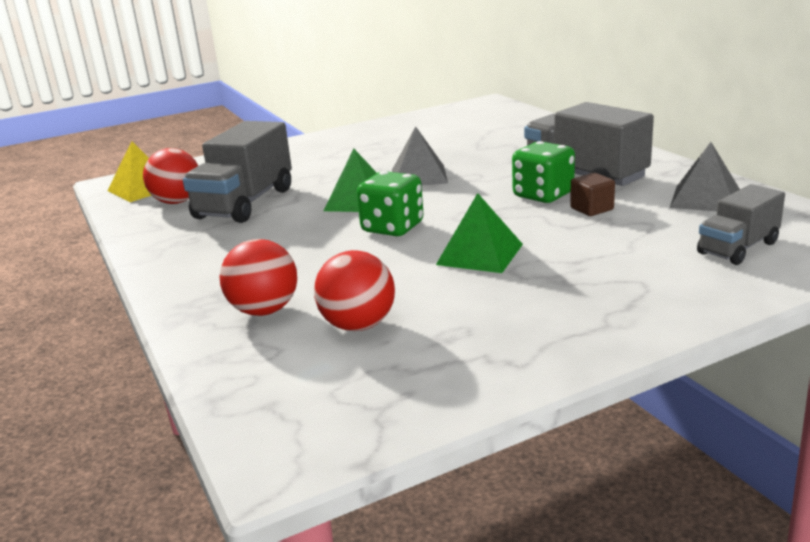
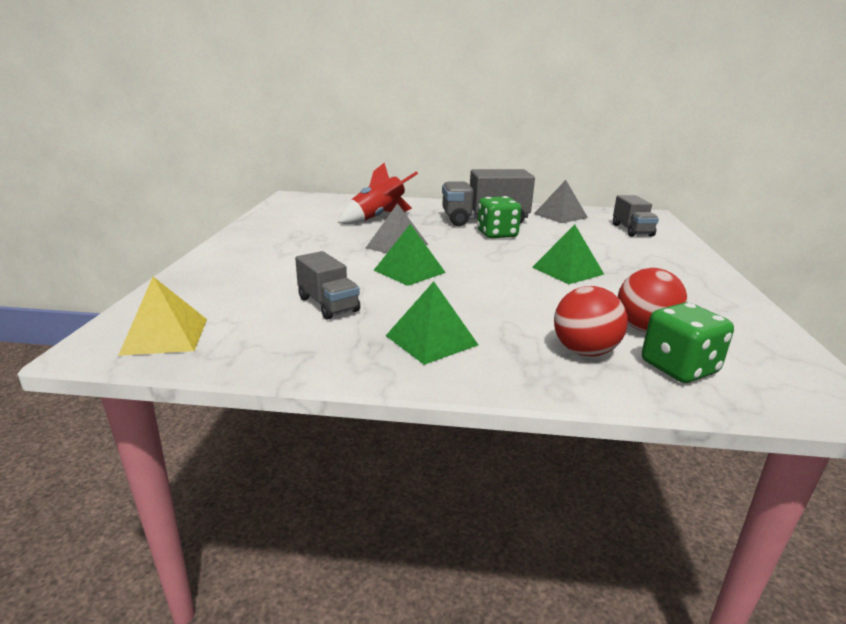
camera: 60 degrees left, 0 degrees up
(177, 201) = (253, 329): red ball -> none
(220, 252) = (431, 340): none -> green pyramid
(245, 203) = (328, 304): grey truck -> grey truck, size x0.60
(392, 228) = (484, 277): green dice -> green dice (678, 368)
(489, 144) = (378, 218): none -> red rocket
(591, 209) = (537, 233): brown cube -> none

